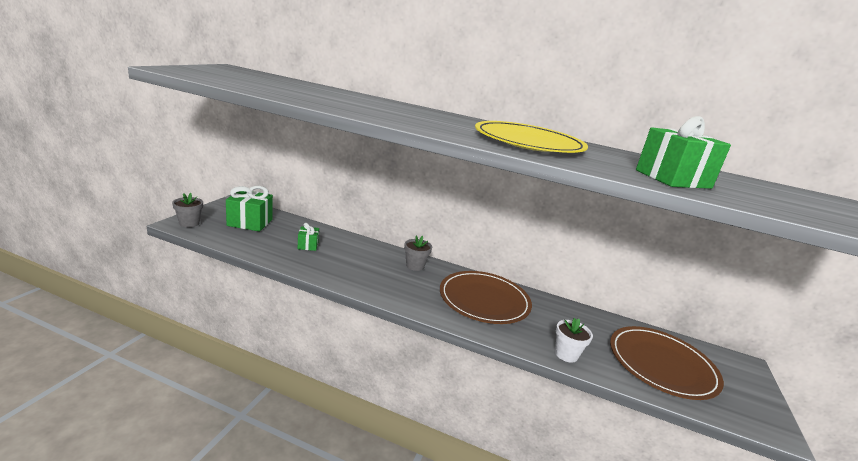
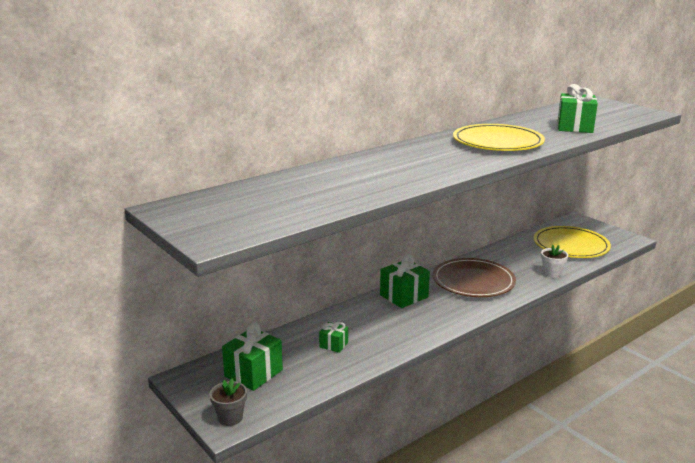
camera: 55 degrees left, 0 degrees up
(415, 266) = (404, 296): grey flower pot -> green gift
(662, 365) = (571, 245): brown plate -> yellow plate

